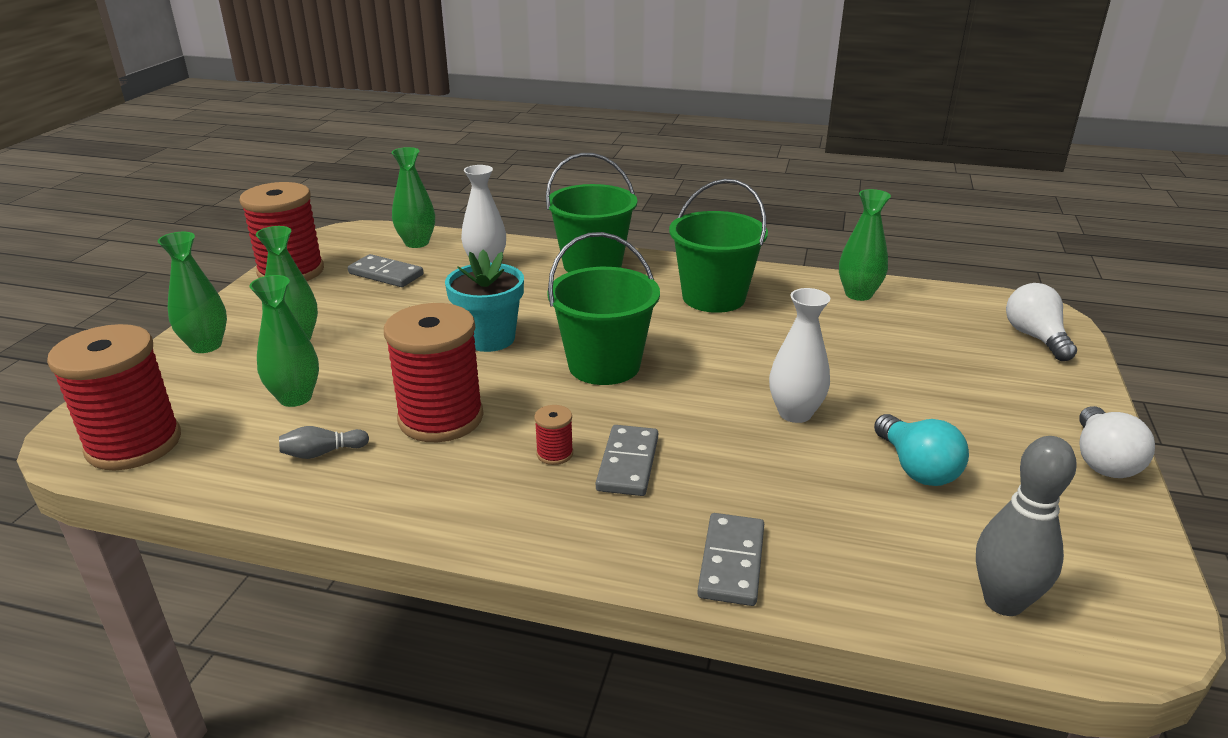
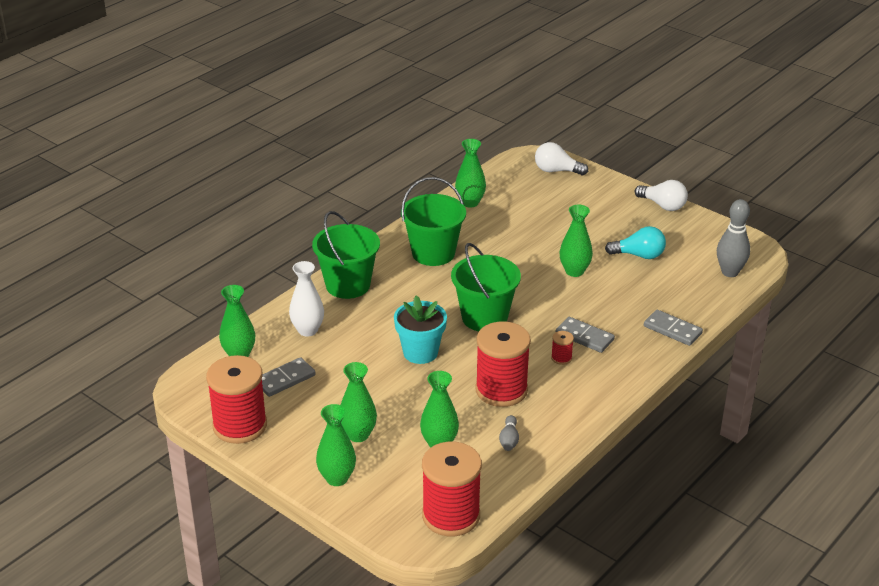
camera: 65 degrees left, 5 degrees up
(795, 413) = (574, 271): white vase -> green vase

